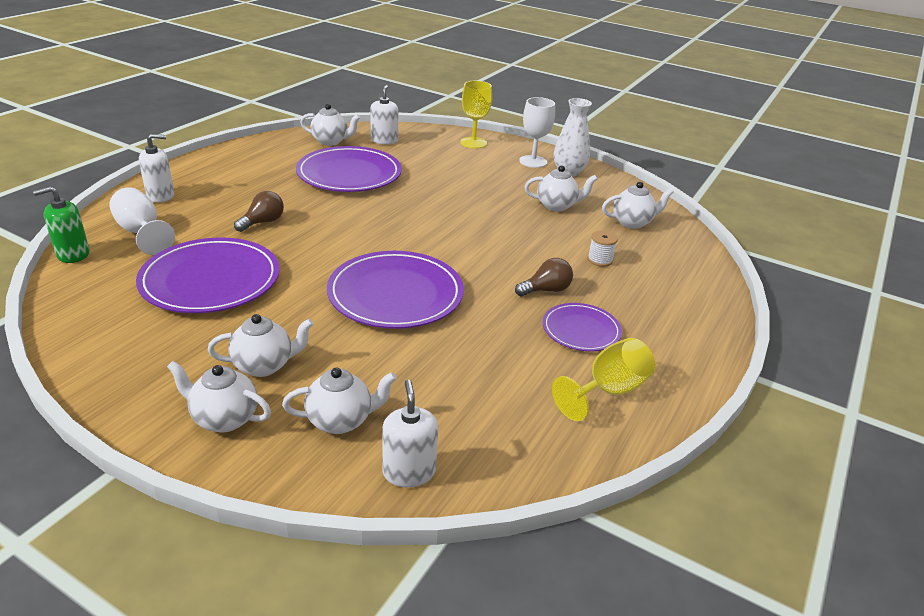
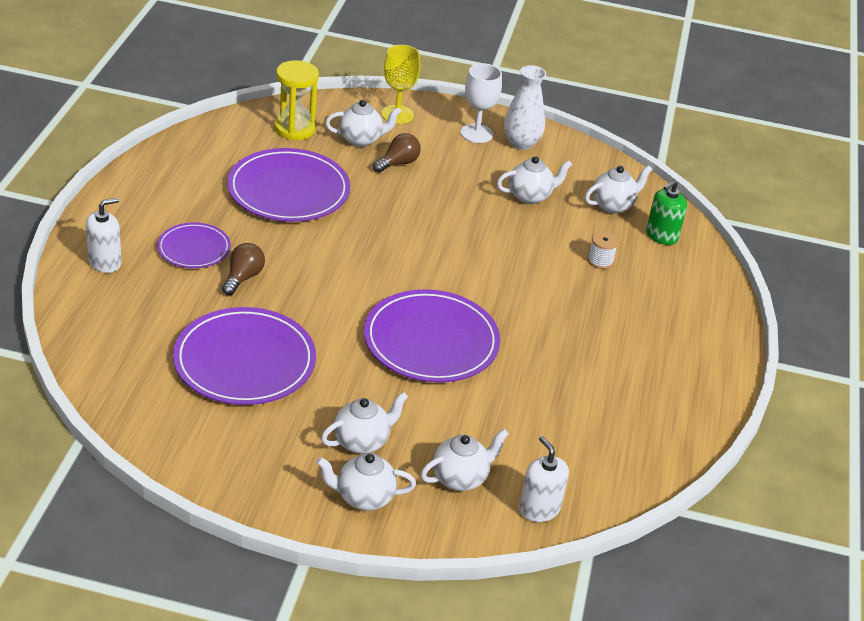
camera: 20 degrees left, 5 degrees up
(73, 254) = (79, 358): green soap dispenser -> green soap dispenser (661, 236)
(141, 232) = (127, 316): white goblet -> none
(330, 141) = (234, 142): white teapot -> white teapot (361, 140)
(384, 140) = (295, 129): white soap dispenser -> yellow hourglass
(546, 290) = (566, 308): brown light bulb -> brown light bulb (398, 163)
(581, 330) = (615, 346): purple plate -> purple plate (194, 248)
(608, 391) = (661, 403): yellow goblet -> none

